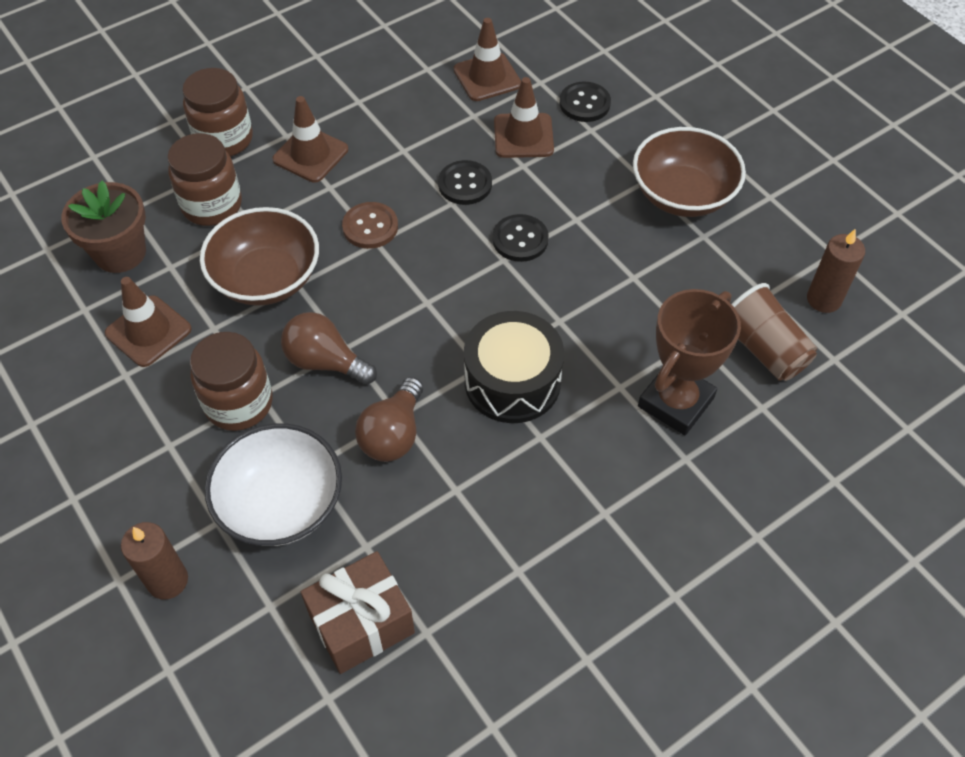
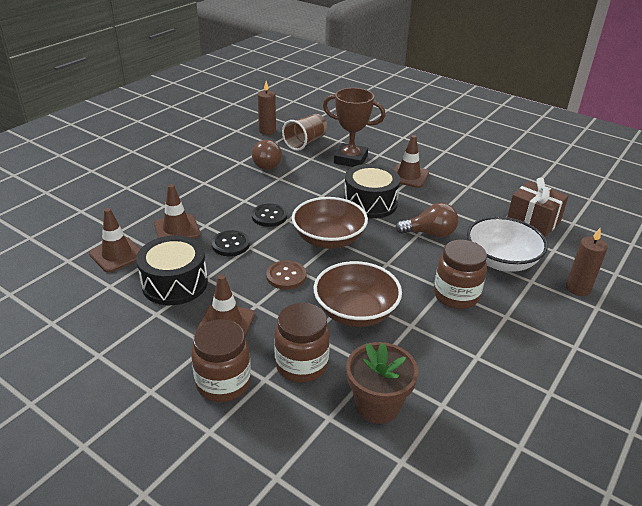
camera: 110 degrees left, 20 degrees down
(148, 331) = (436, 358): brown traffic cone -> brown traffic cone (408, 176)
(325, 362) = (402, 268): brown light bulb -> brown light bulb (268, 164)
(405, 121) = (175, 283): none -> black drum
(584, 103) = (139, 211): black button -> none
(682, 194) = (211, 170): brown bowl -> brown bowl (328, 239)

